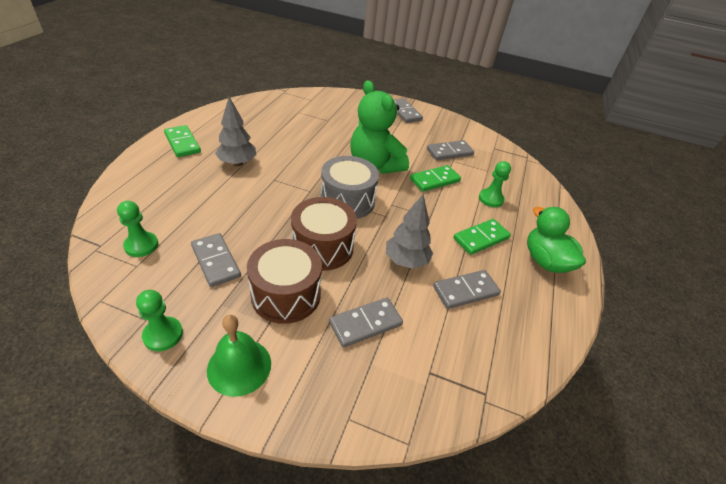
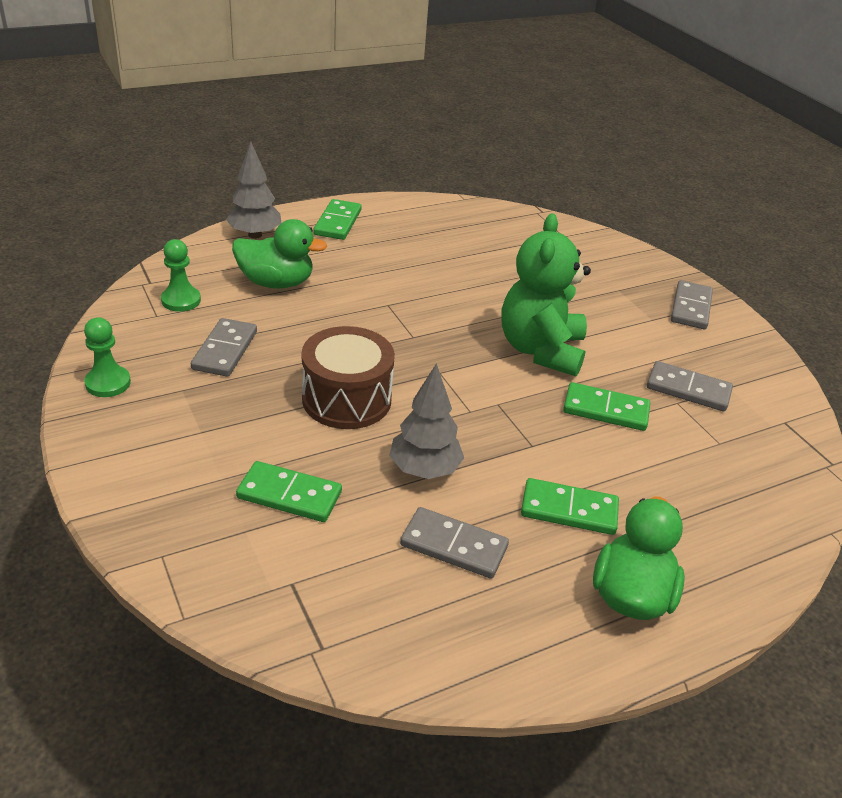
camera: 45 degrees right, 5 degrees down
(192, 199) = (276, 283): none -> green duck
(237, 163) = (369, 269): grey tree -> grey tree (255, 235)
(239, 366) = (131, 448): green bell -> none
(286, 294) = (249, 418): brown drum -> none
(347, 201) = (444, 370): grey drum -> none
(365, 324) = (289, 495): grey domino -> green domino
(490, 199) = (663, 477): green pawn -> none

